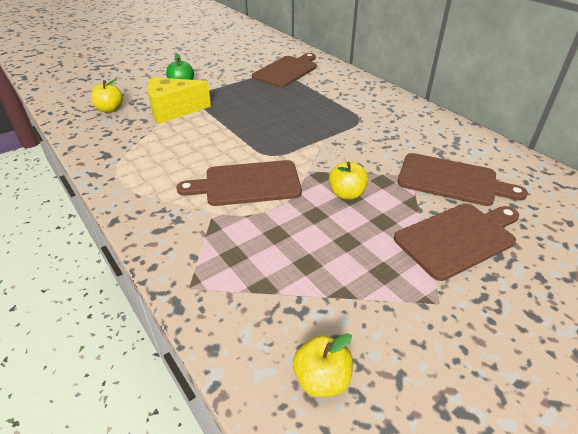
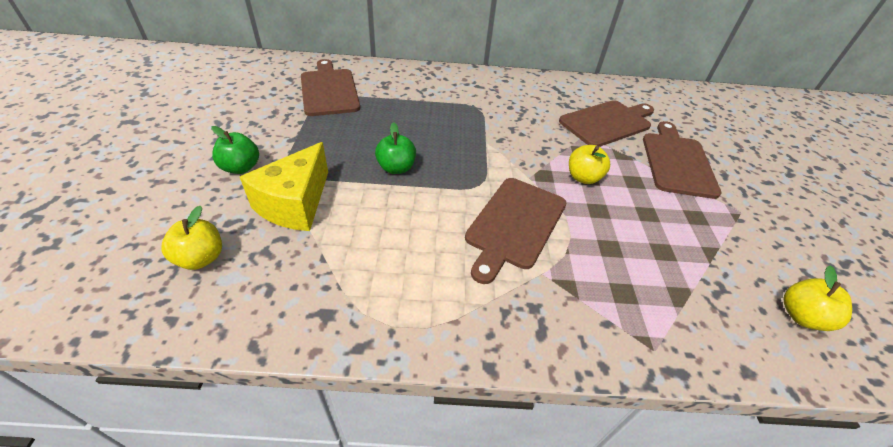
camera: 55 degrees left, 5 degrees up
(244, 122) = (396, 168): none -> green apple

